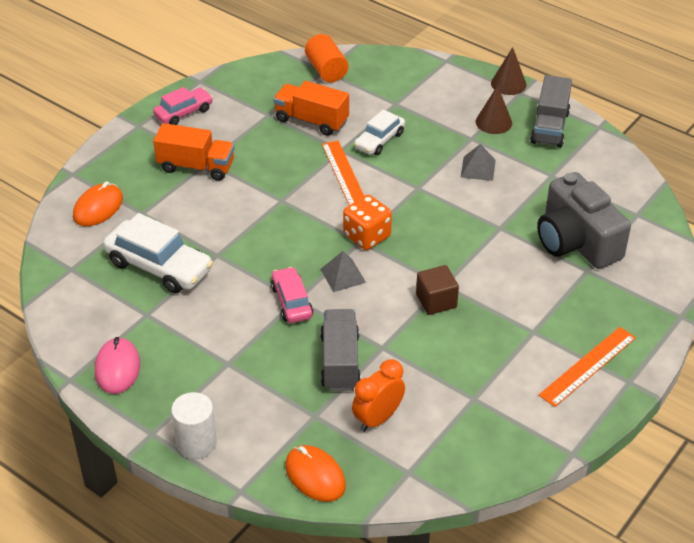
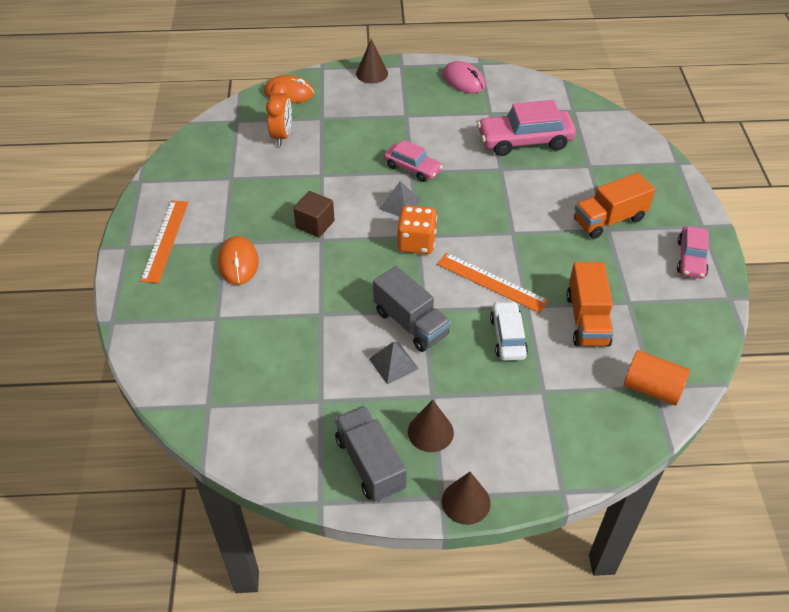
camera: 140 degrees right, 5 degrees up
(98, 208) = (621, 152): orange mouse -> orange mouse (238, 263)
(159, 266) = (525, 141): white car -> pink car
(196, 443) = (372, 73): white cylinder -> brown cone
(311, 121) = (587, 319): orange truck -> orange truck turned 105 degrees clockwise
(340, 362) = (339, 152): grey truck -> grey truck (411, 323)
(576, 241) = (245, 340): grey camera -> none

